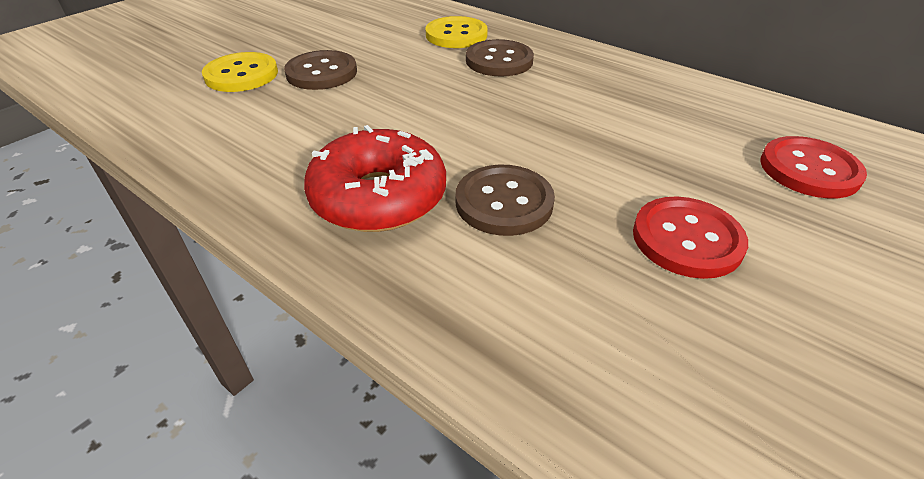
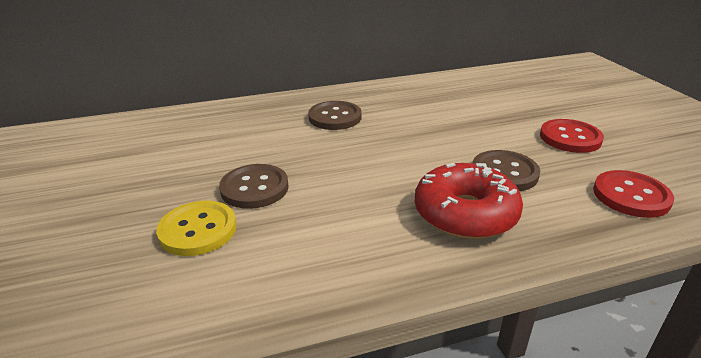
camera: 55 degrees left, 10 degrees down
(456, 35) = (274, 118): yellow button -> none
(809, 170) = (535, 91): red button -> red button (631, 196)

